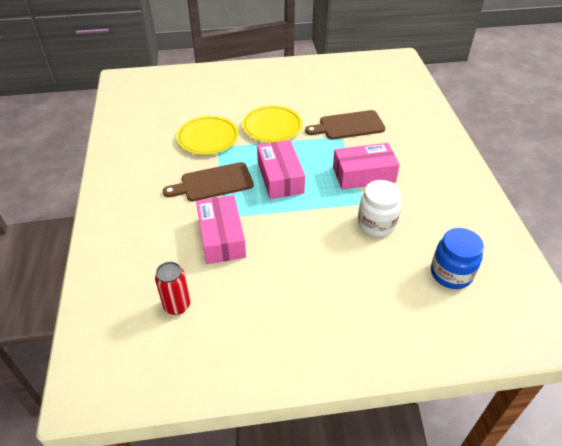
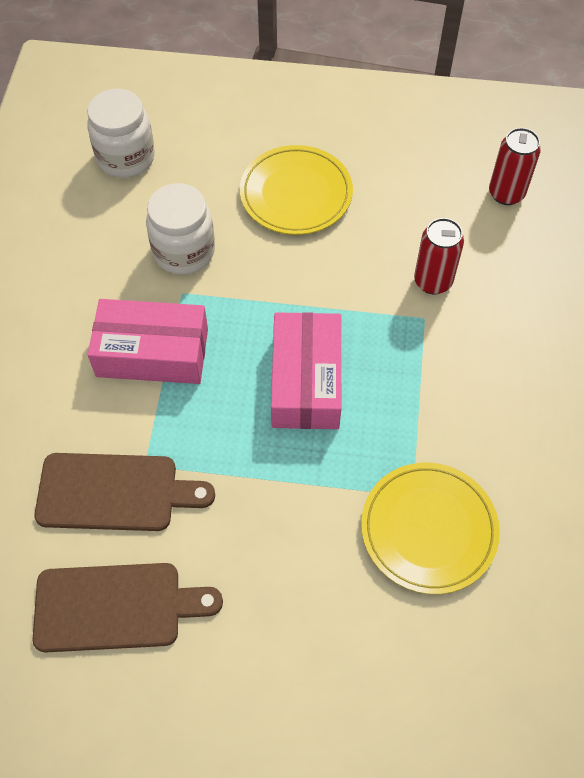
camera: 165 degrees left, 15 degrees up
(213, 183) = (432, 397): brown cutting board -> brown cutting board (116, 607)
(221, 237) = (433, 281): pink box -> red can
(272, 126) = (280, 532): yellow plate -> yellow plate (296, 194)
(451, 274) = (126, 157): blue jar -> white jar

